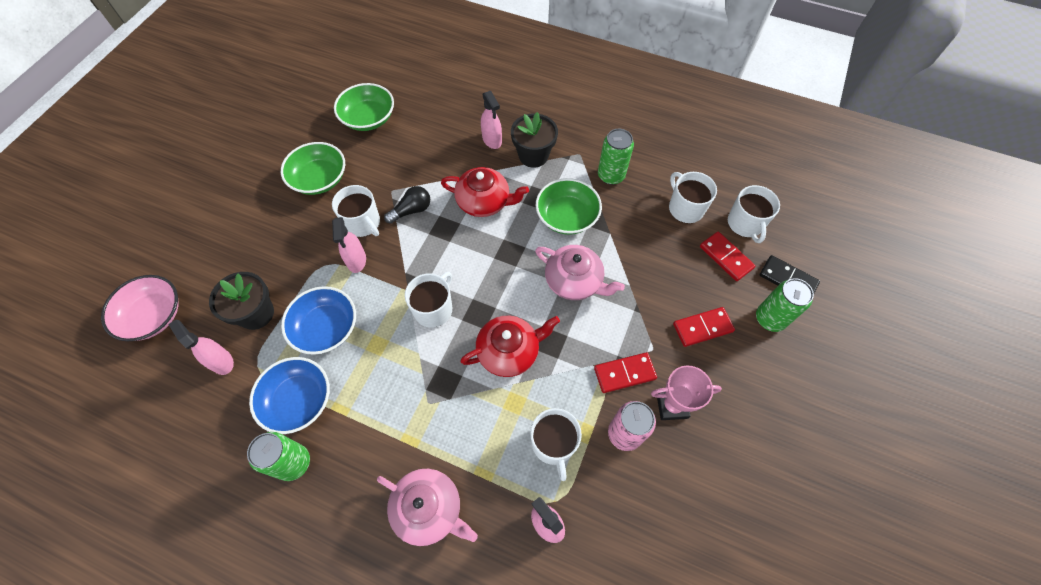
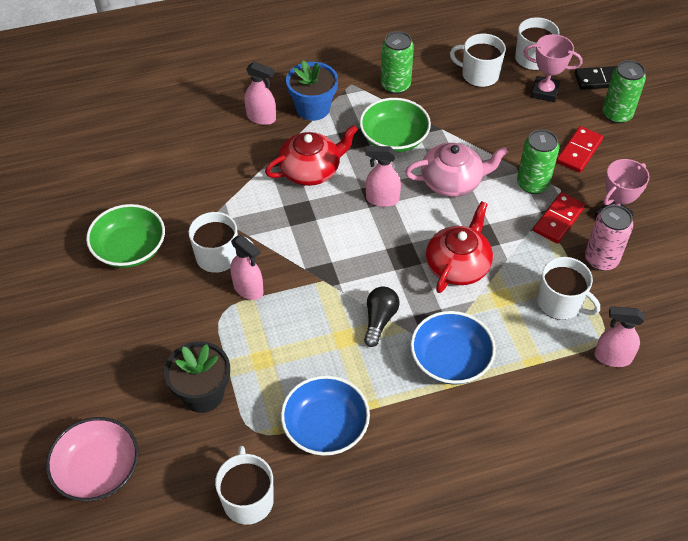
camera: 40 degrees left, 10 degrees down
(221, 361) = (216, 453): pink spray bottle -> pink spray bottle (382, 199)
(293, 463) = (376, 472): green can -> green can (532, 184)
(326, 328) = (284, 358): blue bowl -> blue bowl (450, 360)
(368, 118) = (118, 169): green bowl -> none
(411, 210) = (253, 218): black light bulb -> black light bulb (379, 320)
(429, 509) = (520, 415): pink teapot -> none
(434, 309) = (362, 278): white mug -> white mug (248, 499)
(533, 155) = (313, 108): black flower pot -> blue flower pot
(725, 257) = (544, 92): red domino -> pink trophy

